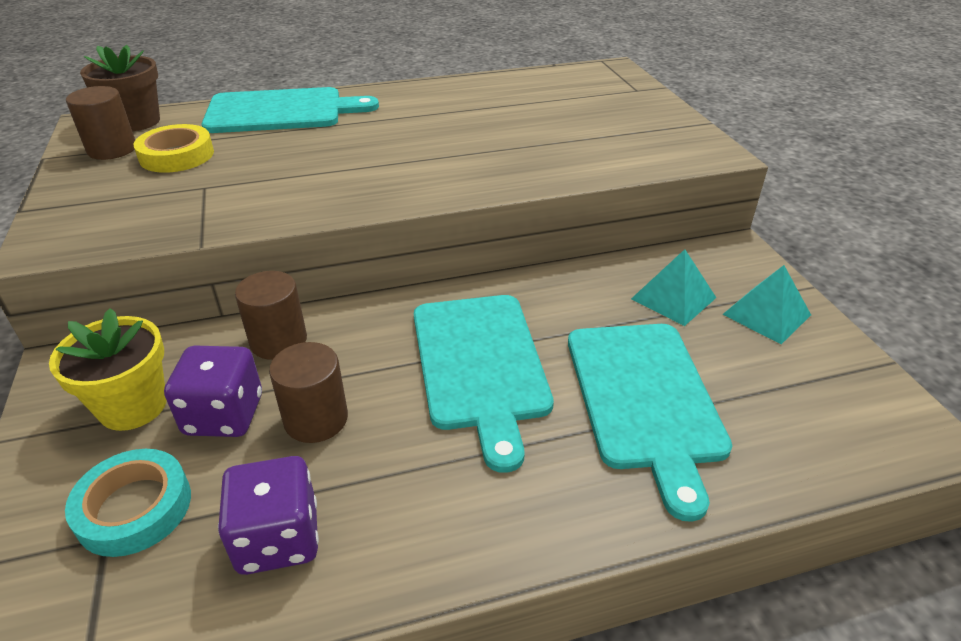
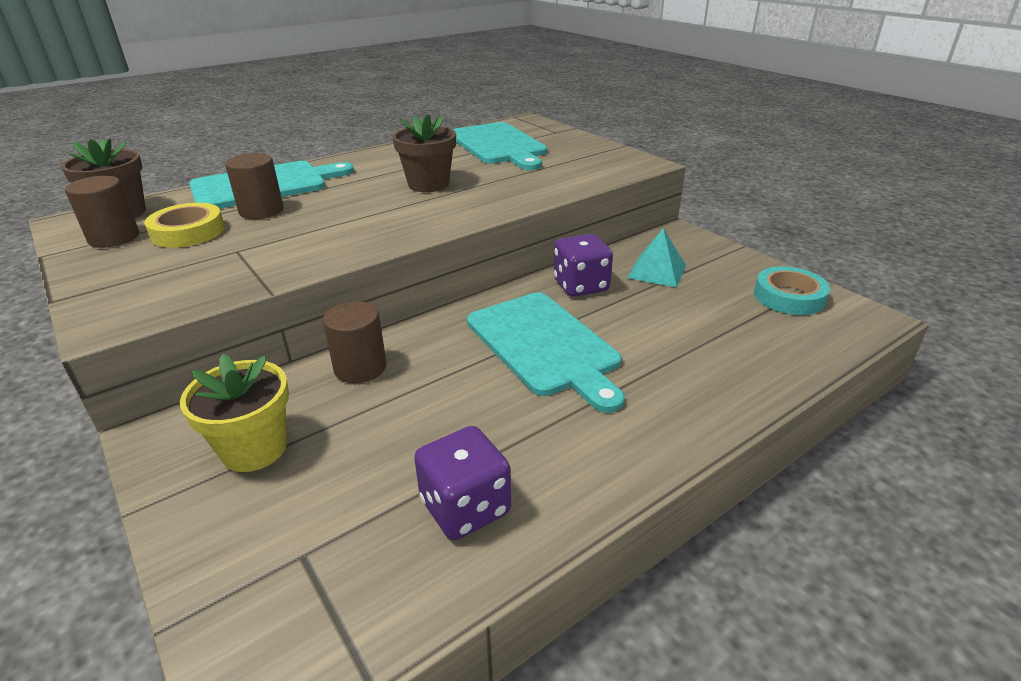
camera: 20 degrees left, 5 degrees down
(134, 508) = (314, 524): turquoise tape -> turquoise tape (789, 297)
(224, 415) = (349, 433): purple dice -> purple dice (581, 286)
(316, 419) = (436, 415): brown cylinder -> brown cylinder (261, 211)
(442, 139) = (428, 184): none -> brown flower pot
(644, 399) = (682, 339): turquoise cutting board -> turquoise cutting board (498, 145)
(766, 314) = (726, 268): turquoise pyramid -> none

